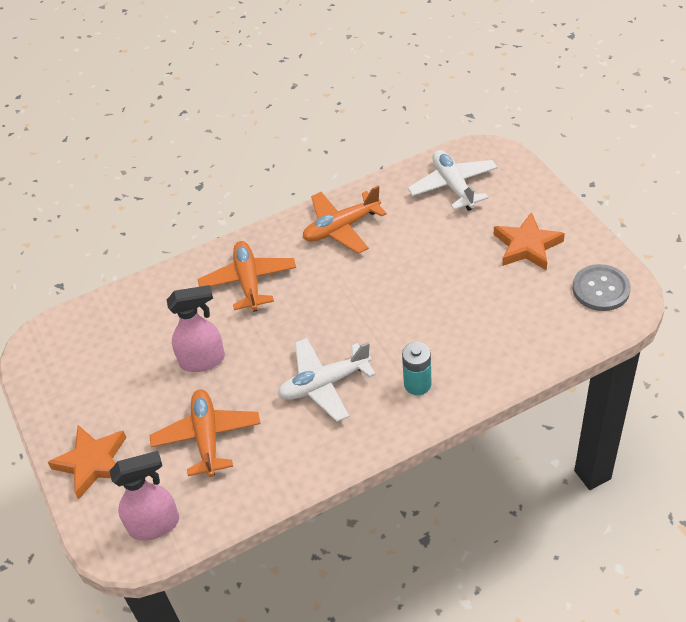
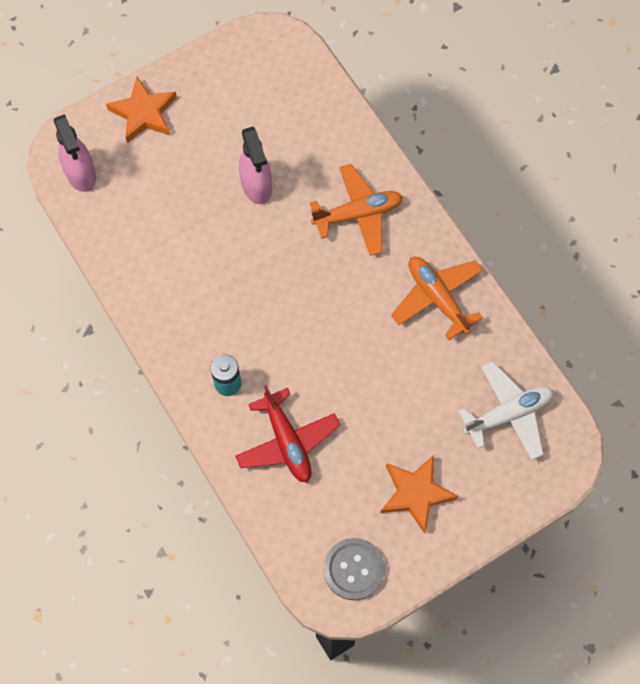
camera: 80 degrees right, 20 degrees up
(207, 437) = (169, 202): orange plane -> none
(324, 384) = (228, 298): white plane -> none
(479, 337) = (287, 441): none -> red plane

